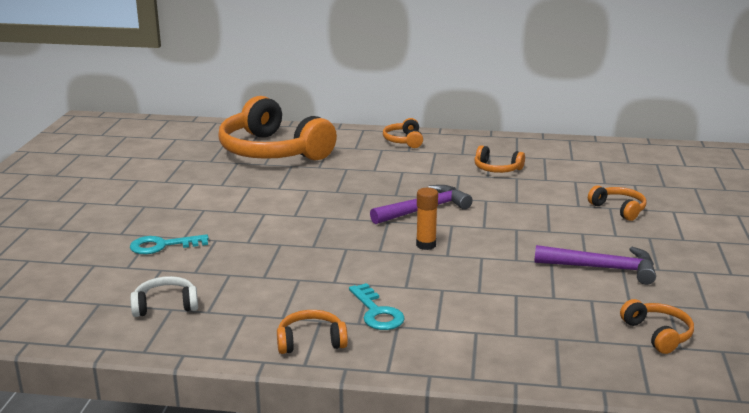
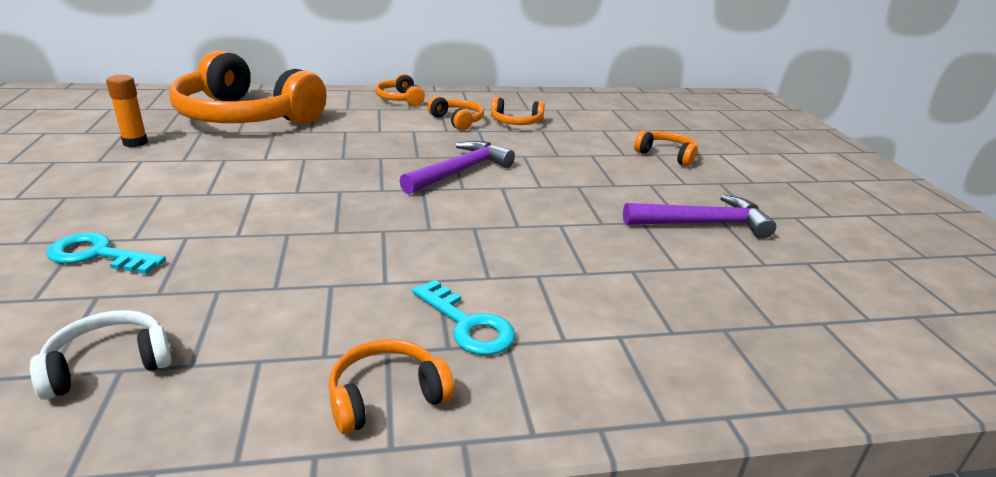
camera: 20 degrees left, 5 degrees up
(163, 246) = (98, 255): turquoise key -> turquoise key turned 45 degrees clockwise
(426, 245) = (485, 215): orange glue stick -> orange glue stick (135, 142)
(658, 334) = (831, 304): orange headphones -> orange headphones (457, 121)

